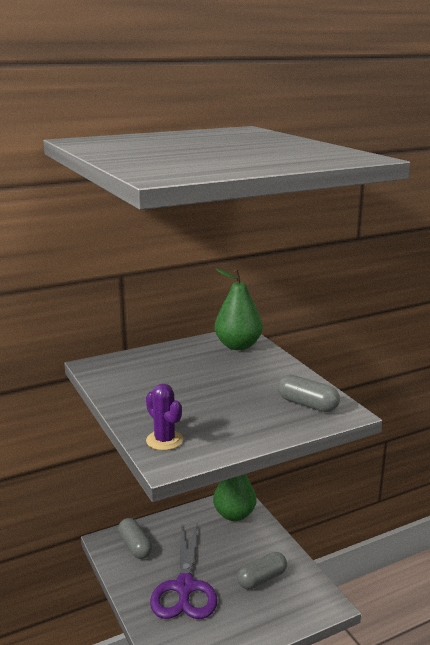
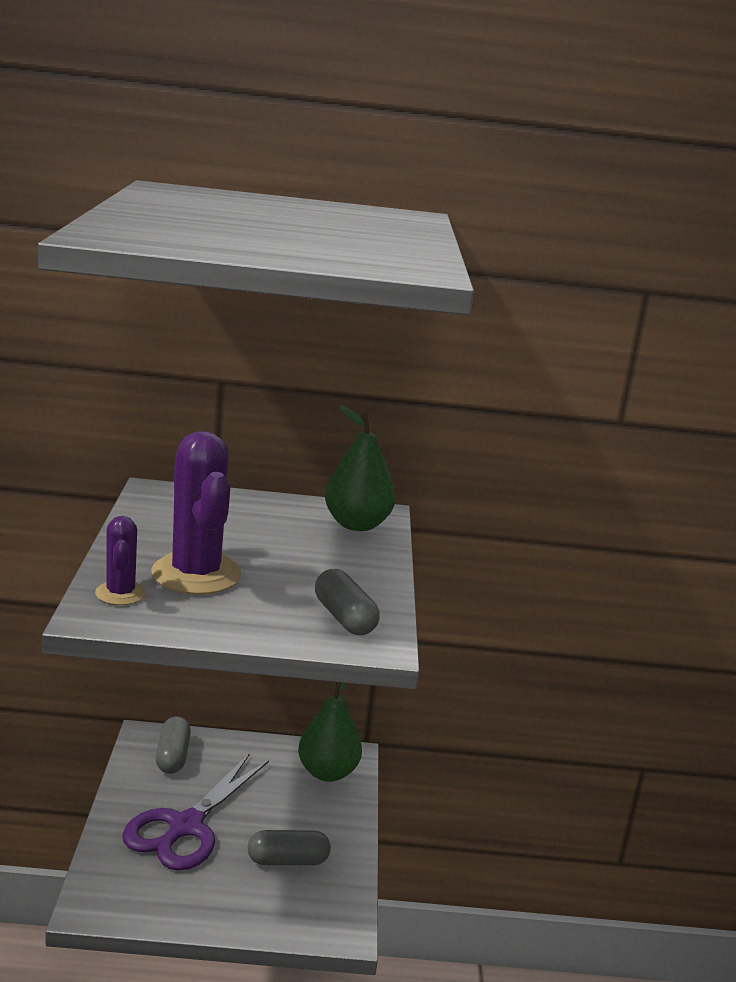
camera: 25 degrees right, 0 degrees up
(192, 410) = (196, 574): none -> purple cactus

